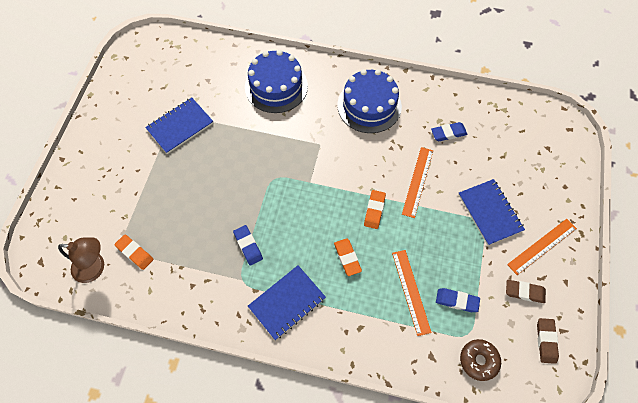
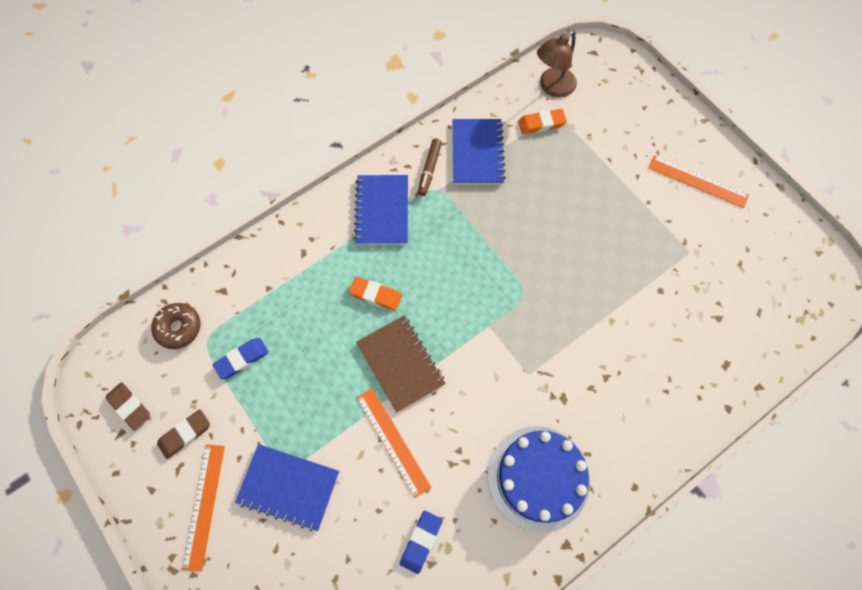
camera: 130 degrees right, 5 degrees up
(180, 126) = (667, 247): blue notebook -> blue notebook (477, 153)
(230, 297) = (429, 170): none -> brown marker
(248, 246) = (467, 217): blue eraser -> none
(276, 86) = (652, 388): blue cake -> none
(374, 210) = (400, 363): orange eraser -> brown notebook
(410, 291) = (291, 325): orange ruler -> orange ruler (698, 181)

